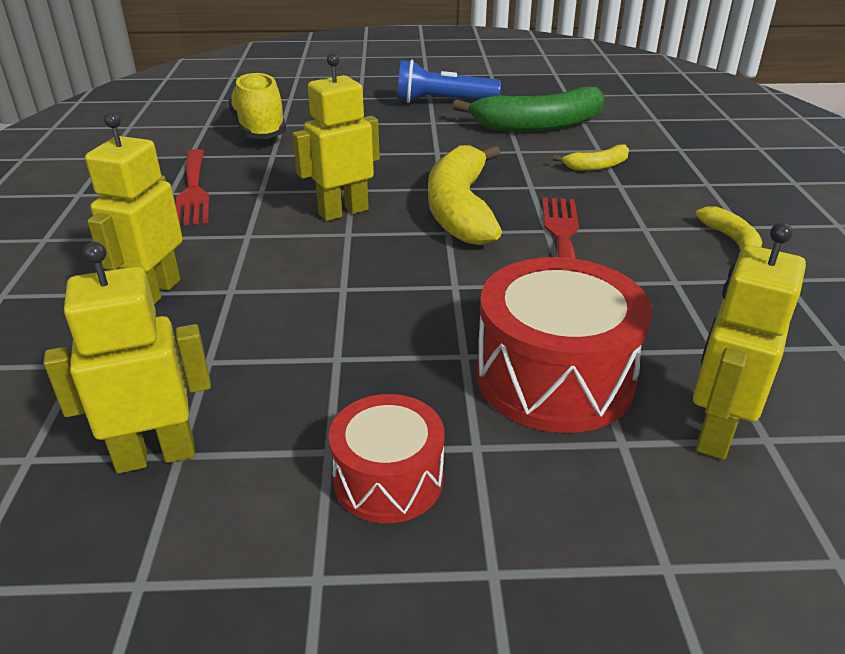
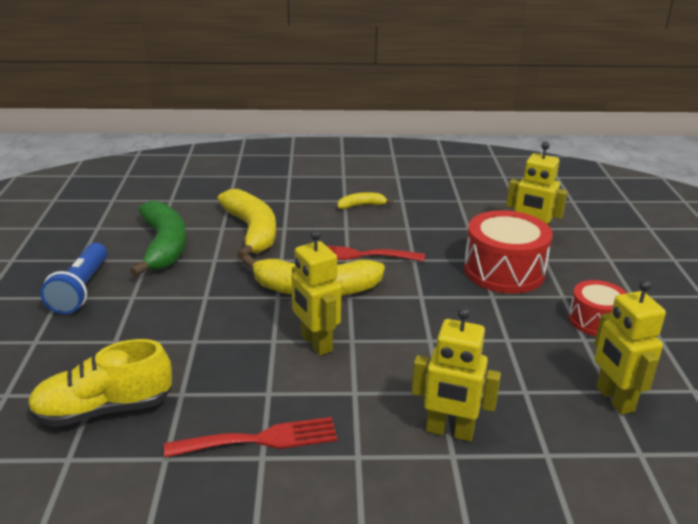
camera: 90 degrees left, 5 degrees down
(597, 166) = (252, 231): yellow banana -> yellow banana, size x2.13

